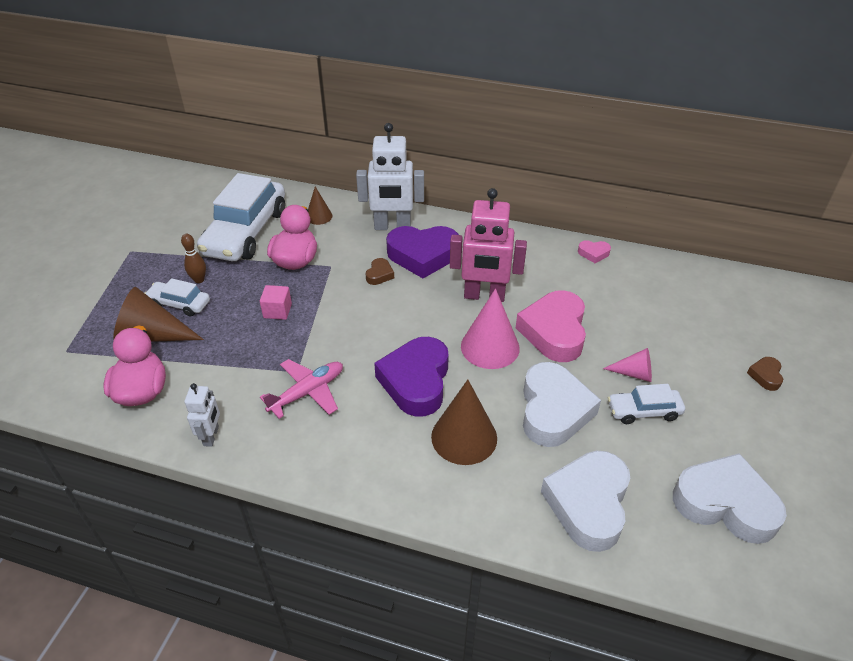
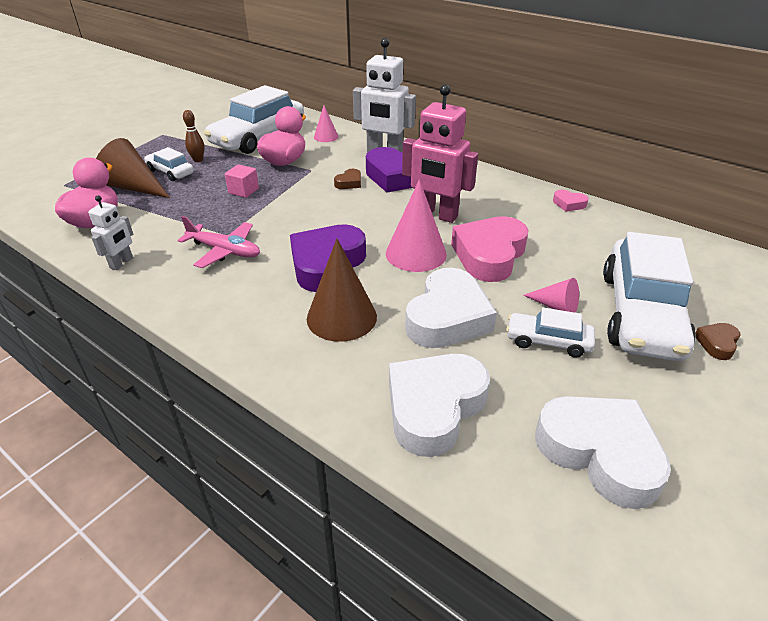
camera: 20 degrees right, 5 degrees down
(308, 392) = (224, 251): pink plane -> pink plane turned 45 degrees clockwise
(319, 216) = (326, 137): brown cone -> pink cone
(700, 362) = (640, 314): none -> white car

